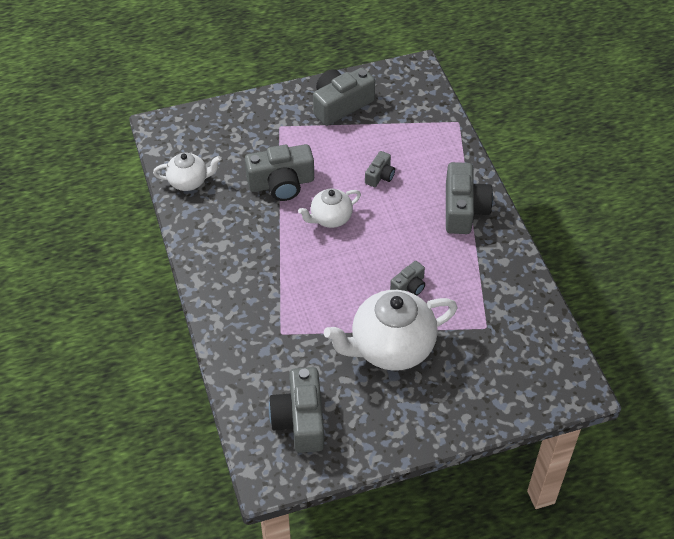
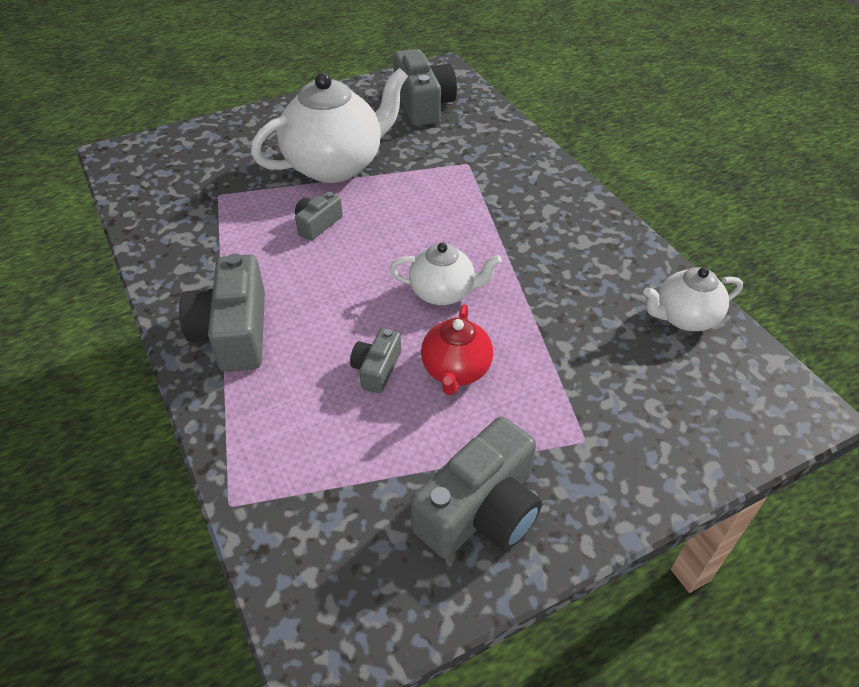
camera: 170 degrees right, 5 degrees down
(281, 183) = (537, 334): grey camera -> none
(330, 218) = (443, 292): white teapot -> white teapot turned 45 degrees clockwise
(335, 169) = (456, 371): none -> red teapot

